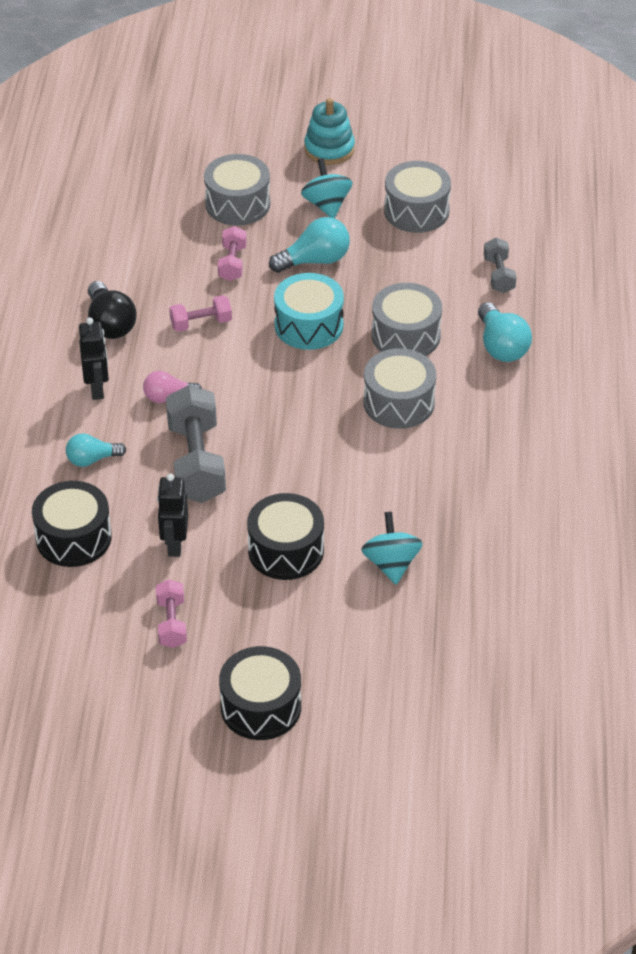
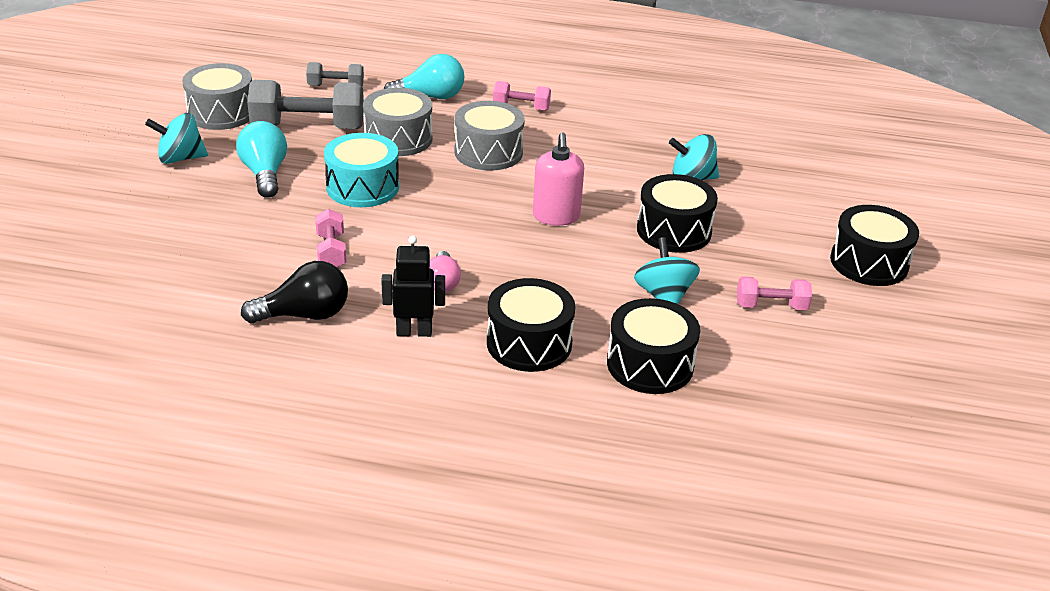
camera: 85 degrees left, 10 degrees down
(92, 459) = (529, 343): turquoise light bulb -> black drum
(174, 545) = (664, 296): black robot -> turquoise spinning top
(196, 462) = (546, 272): grey dumbbell -> grey dumbbell (308, 127)
(232, 263) = (242, 223): pink dumbbell -> pink dumbbell (521, 107)
(237, 204) = (142, 210): grey drum -> none
(291, 462) = (556, 216): none -> pink soap dispenser
(329, 149) = (89, 147): turquoise stacking toy -> none

